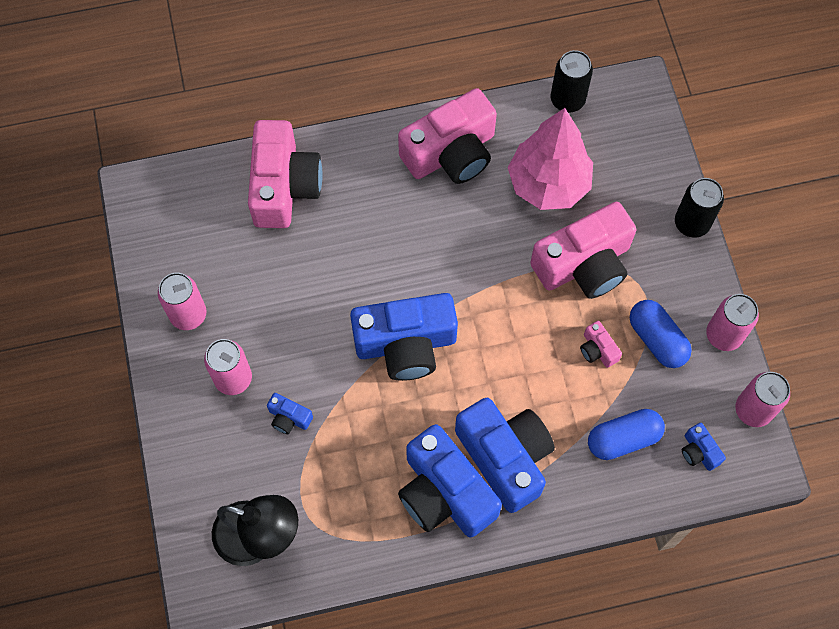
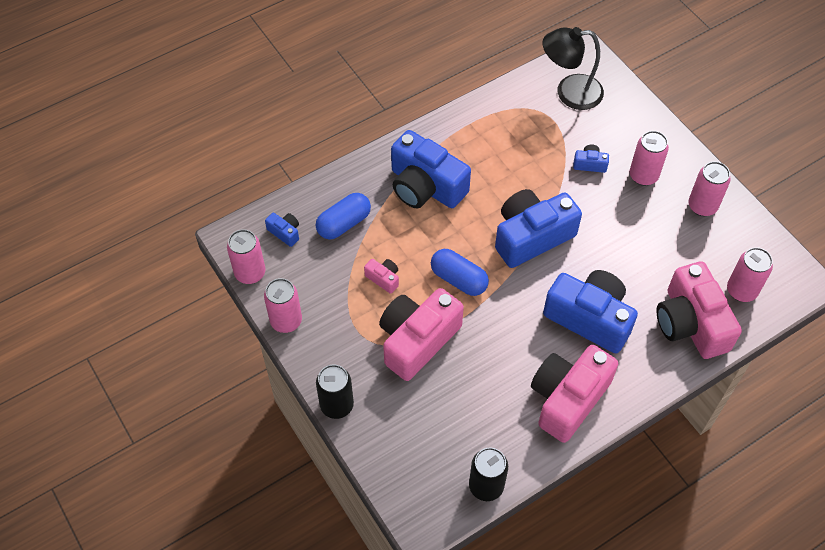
camera: 160 degrees right, 10 degrees down
(209, 202) = (741, 291): none -> pink can
(444, 493) = (458, 153): blue camera -> blue camera (589, 318)
(548, 184) = (472, 398): pink tree -> none
(657, 339) = (339, 301): blue capsule -> blue capsule (458, 279)

